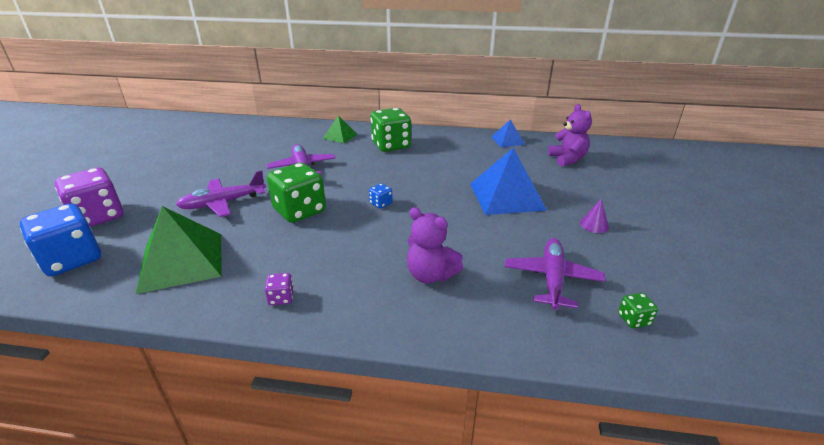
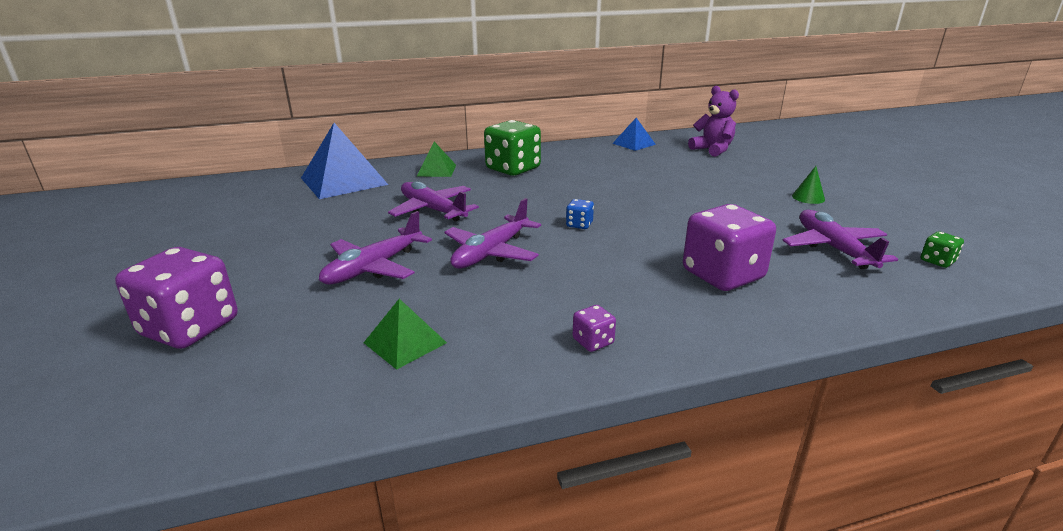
camera: 25 degrees left, 5 degrees down
(72, 259) = (220, 388): blue dice -> none
(181, 261) = (405, 342): green pyramid -> green pyramid, size x0.53
(299, 211) = (491, 252): green dice -> purple plane
(430, 275) = (722, 275): purple teddy bear -> purple dice
(506, 196) = (700, 191): blue pyramid -> blue pyramid (343, 181)
(594, 225) = (808, 197): purple cone -> green cone

